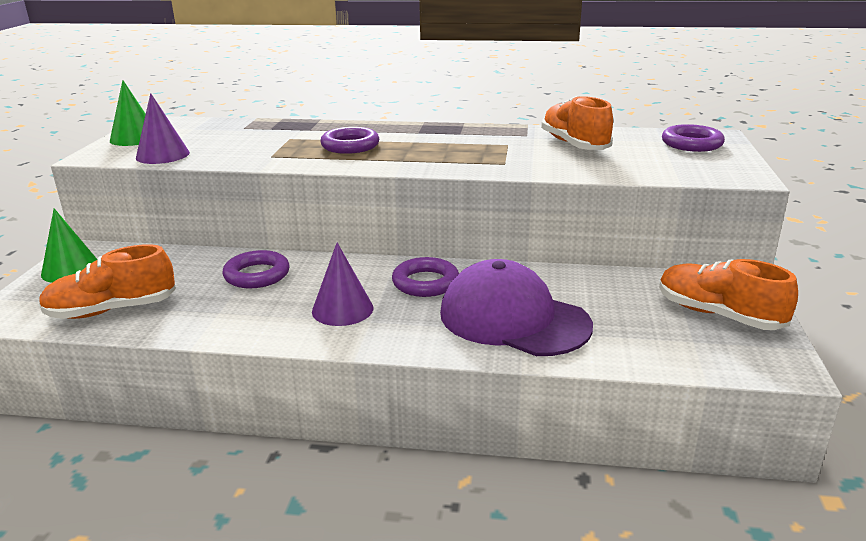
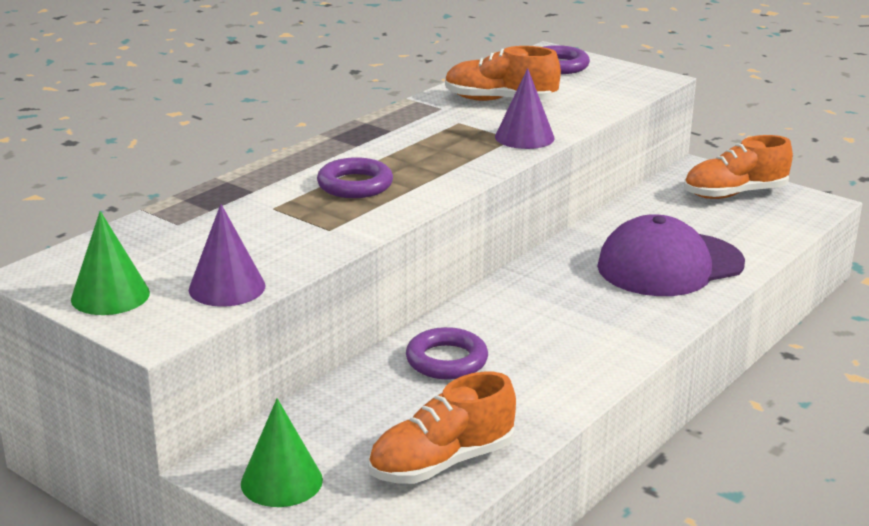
camera: 60 degrees left, 0 degrees up
(112, 310) = (442, 463): orange shoe -> orange shoe turned 45 degrees clockwise
(342, 309) = (577, 333): purple cone -> purple cone (524, 137)
(425, 283) = (563, 281): purple ring -> none

